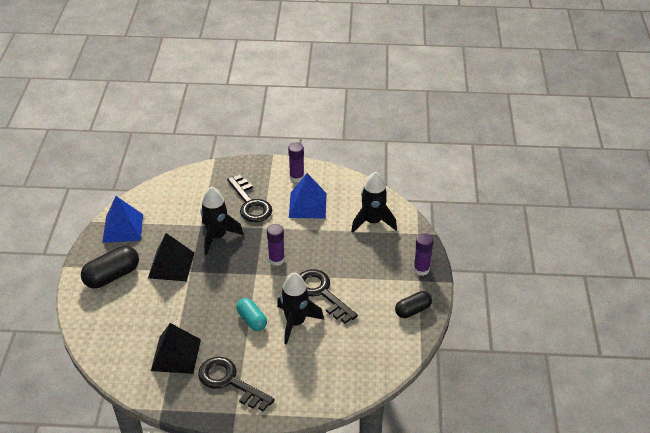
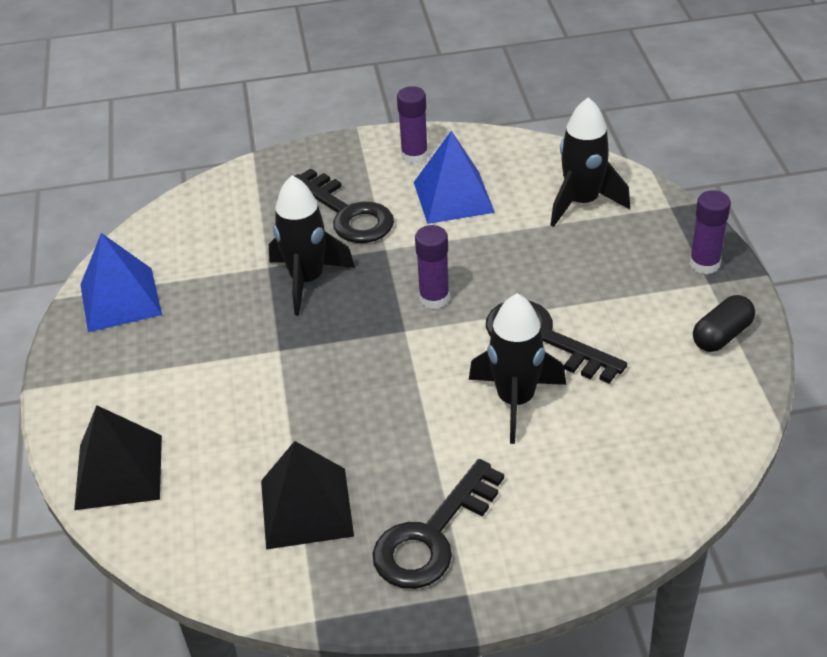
camera: 10 degrees left, 0 degrees up
(112, 276) = (128, 388): black capsule -> none
(171, 265) = (238, 346): black pyramid -> black pyramid (119, 471)
(229, 382) = (432, 536): black key -> black key turned 75 degrees counterclockwise
(252, 320) = (430, 413): turquoise capsule -> none

